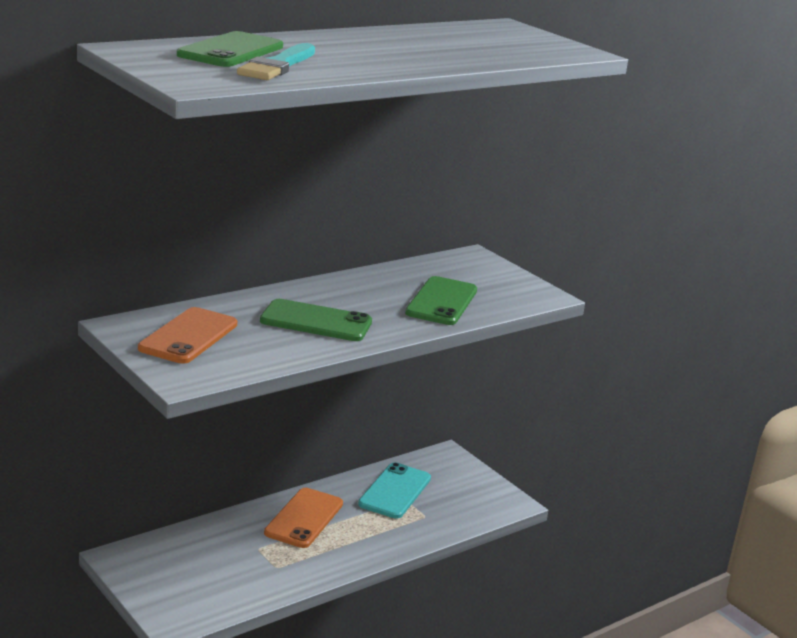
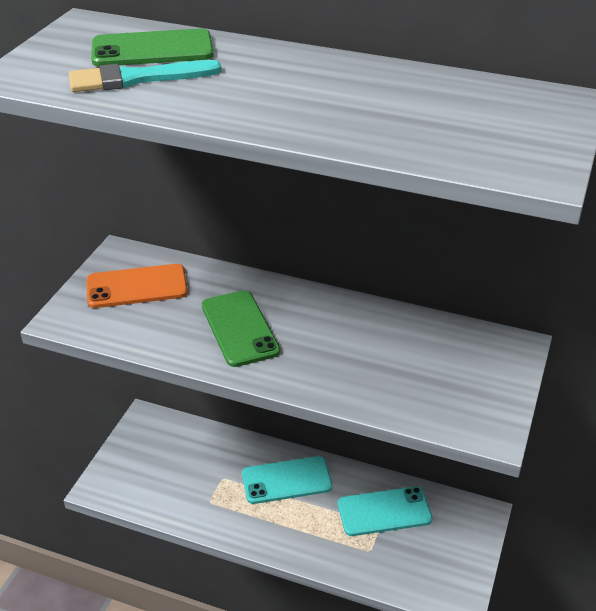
camera: 60 degrees right, 15 degrees up
(304, 518) = (286, 480): orange phone -> turquoise phone
(441, 302) = (376, 374): green phone -> none

